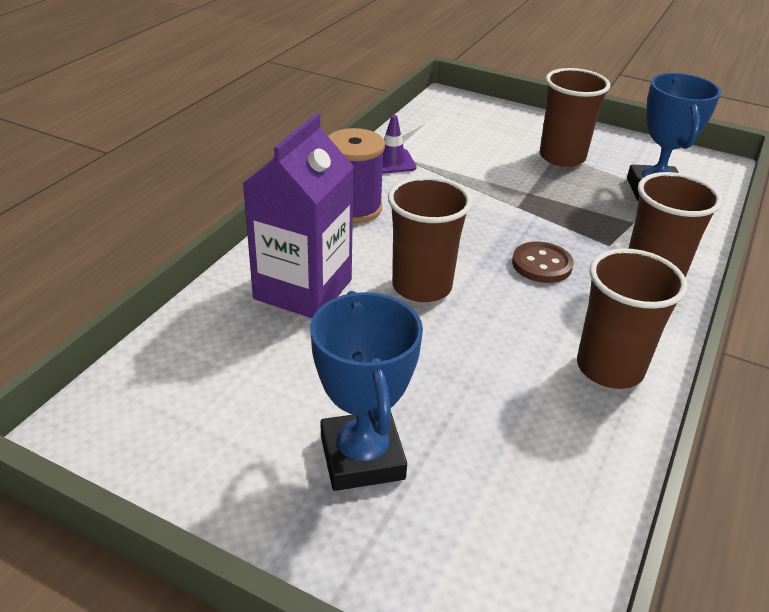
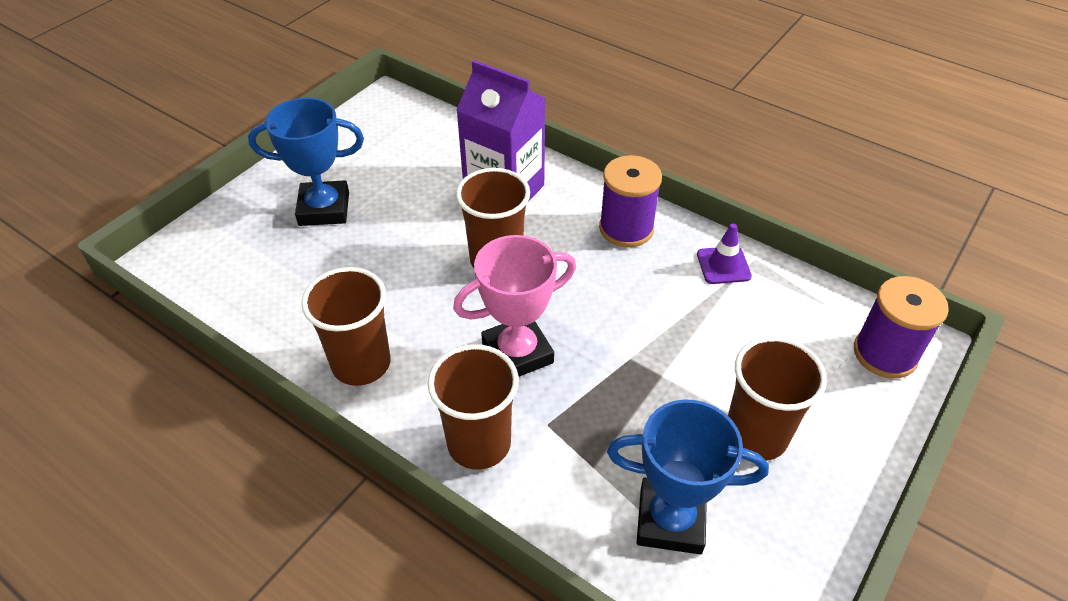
camera: 100 degrees right, 10 degrees up
(463, 109) = (885, 354): none -> purple spool
(541, 264) = (517, 353): brown button -> pink trophy

